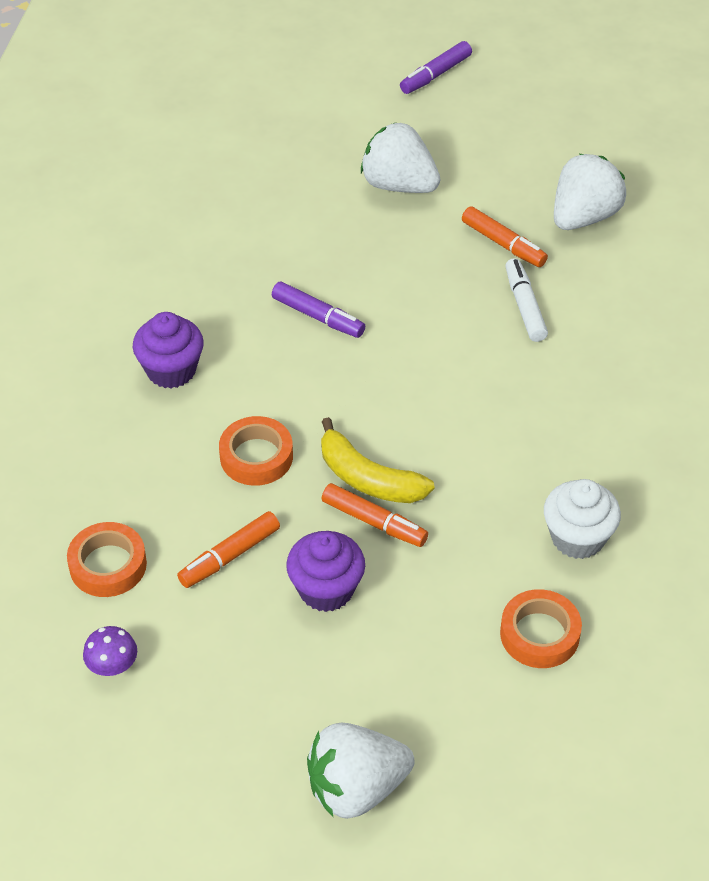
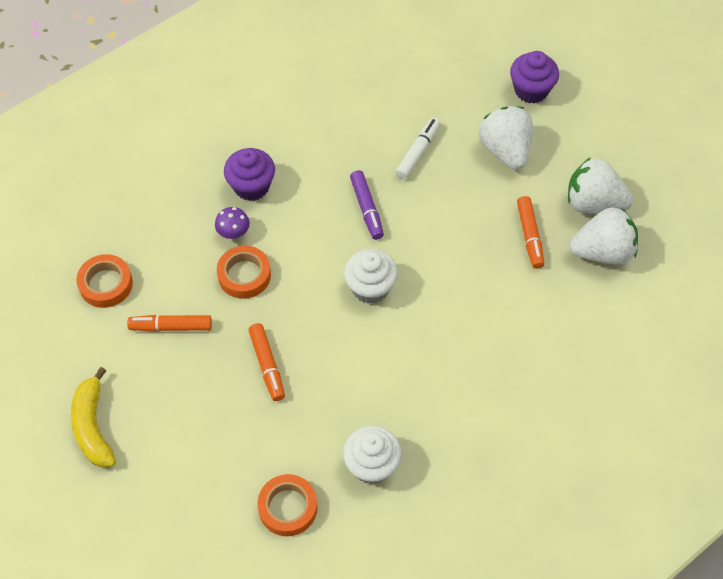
camera: 40 degrees right, 10 degrees up
(112, 666) = (52, 346): purple mushroom -> purple mushroom (233, 232)
(326, 589) = (201, 387): purple cupcake -> purple cupcake (531, 90)
(356, 788) = (101, 517): white strawberry -> white strawberry (593, 203)
(368, 478) = (291, 335): yellow banana -> yellow banana (93, 427)
(400, 384) = (370, 287): none -> white cupcake
(436, 75) = (610, 85): purple marker -> none
(524, 306) = (498, 288): white marker -> white marker (418, 152)

